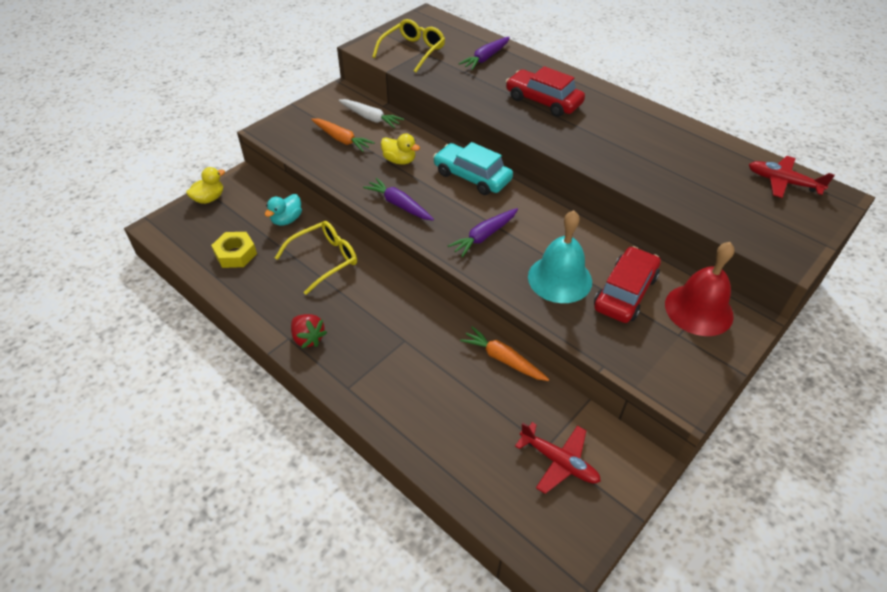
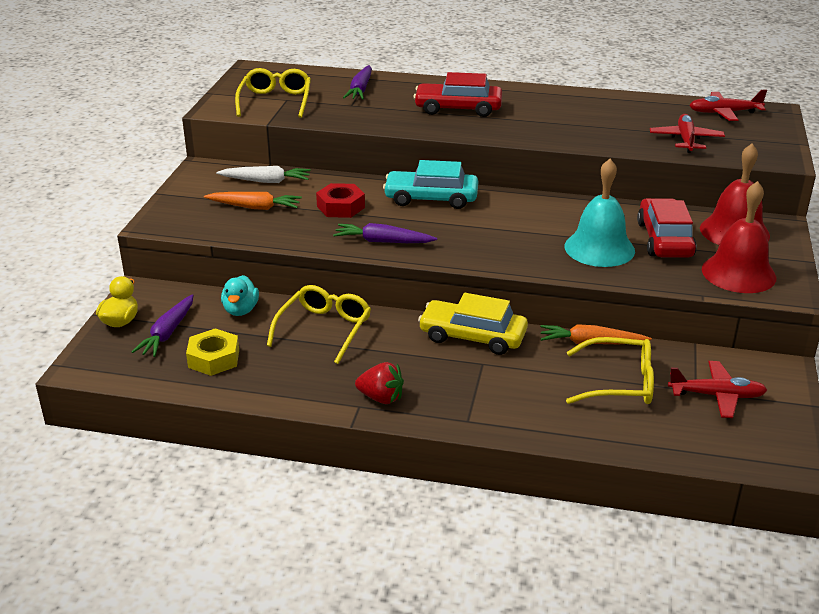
camera: 30 degrees left, 15 degrees down
(399, 160) = (341, 207): yellow duck -> red nut
(419, 312) = (472, 336): none -> yellow car
(484, 236) = (496, 239): purple carrot -> purple carrot (168, 333)
(490, 408) = (618, 383): none -> yellow glasses
(659, 357) = (738, 273): none -> red bell
(713, 201) = (686, 140): none -> red plane

